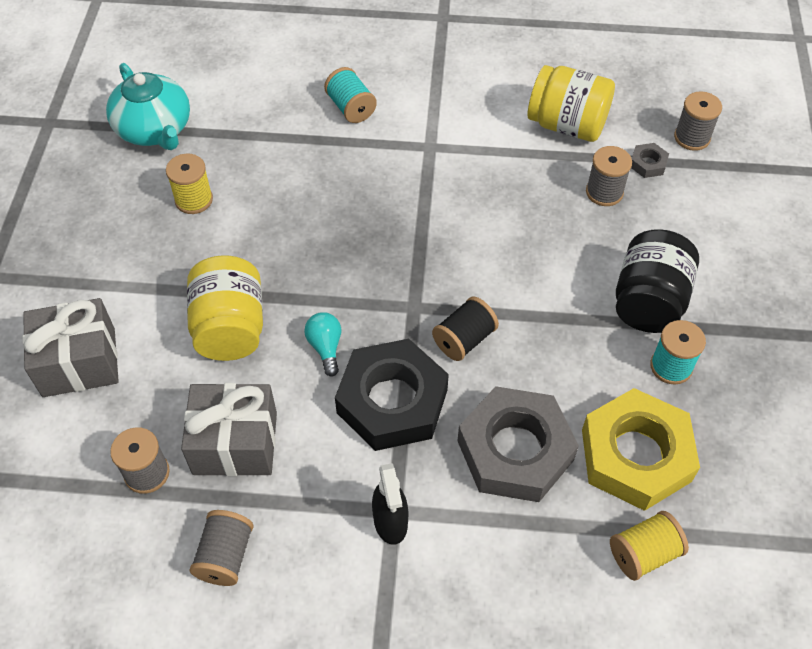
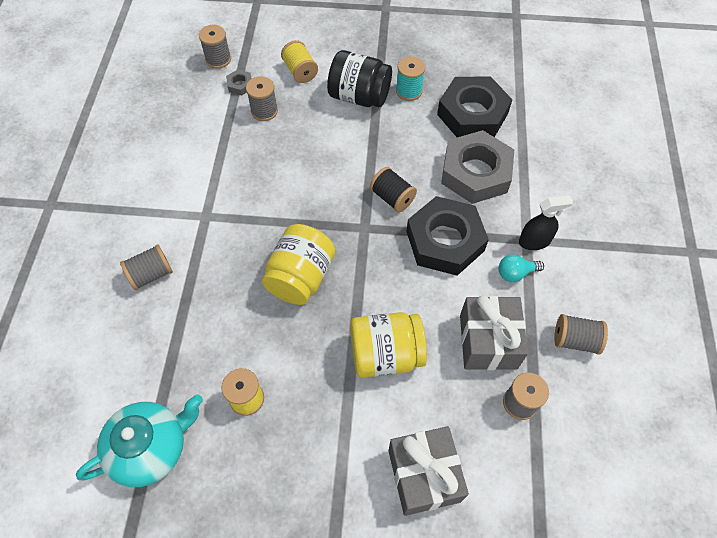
camera: 90 degrees left, 5 degrees up
(325, 347) = (402, 284): turquoise light bulb -> turquoise light bulb (515, 273)
(351, 108) = (151, 274): turquoise spool -> grey spool
(567, 125) = (195, 127): yellow jar -> yellow jar (300, 277)
(636, 455) = (472, 114): yellow nut -> black nut
(644, 553) = (534, 116): yellow spool -> yellow spool (300, 71)

